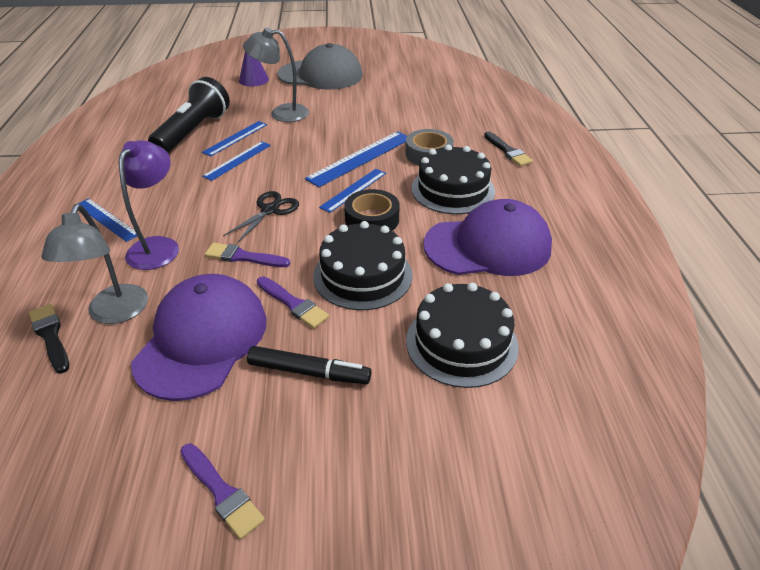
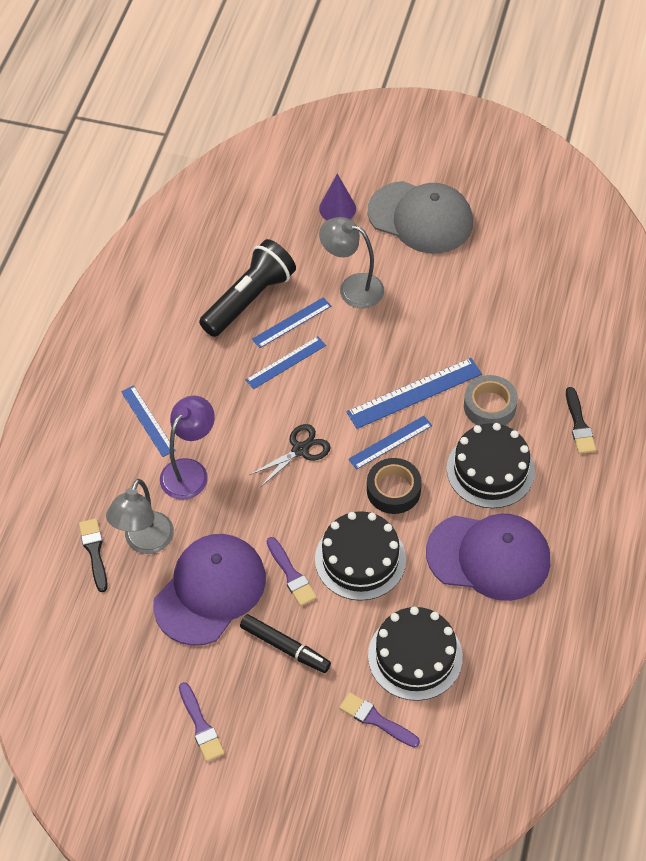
camera: 20 degrees right, 15 degrees up
(243, 257) = (262, 506): purple brush -> purple brush (376, 720)

